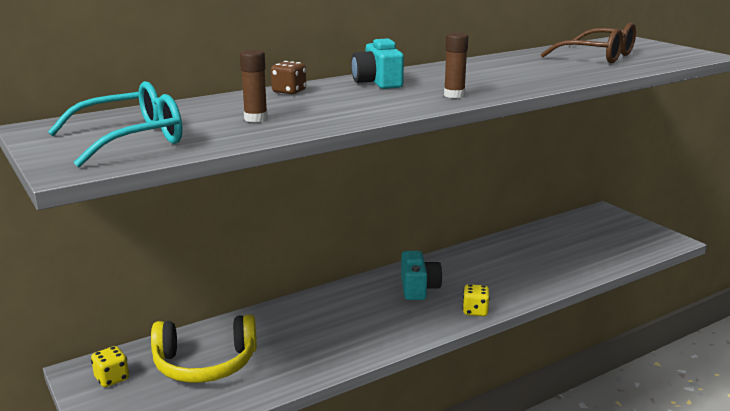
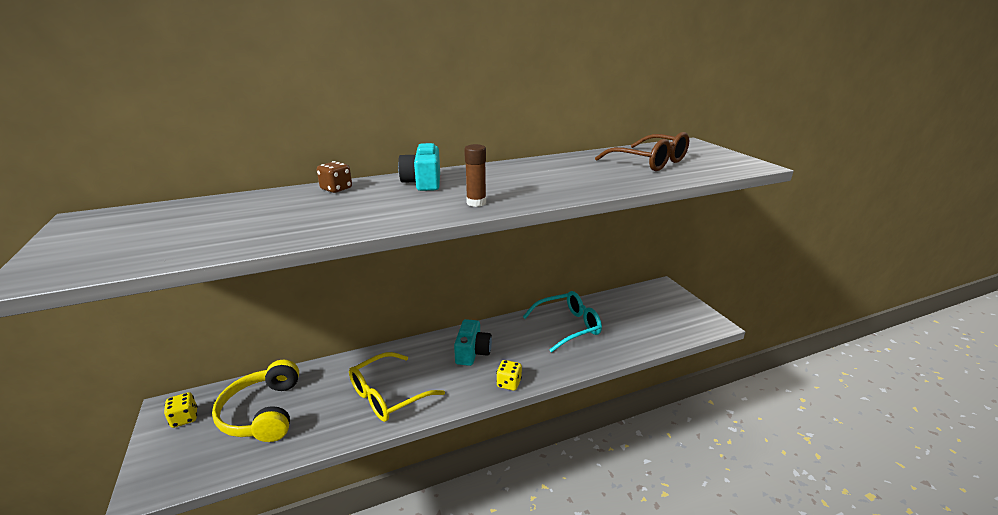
camera: 10 degrees right, 5 degrees up
(132, 139) = (135, 240): turquoise glasses -> turquoise glasses (568, 326)
(205, 364) = (263, 412): yellow headphones -> yellow headphones turned 75 degrees clockwise
(256, 119) = (270, 221): brown glue stick -> none
(344, 334) = (388, 395): none -> yellow glasses

